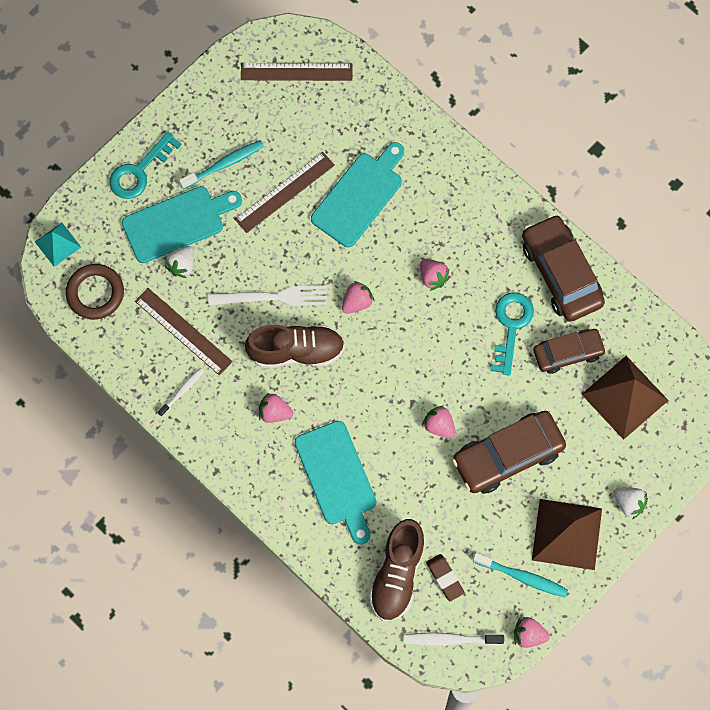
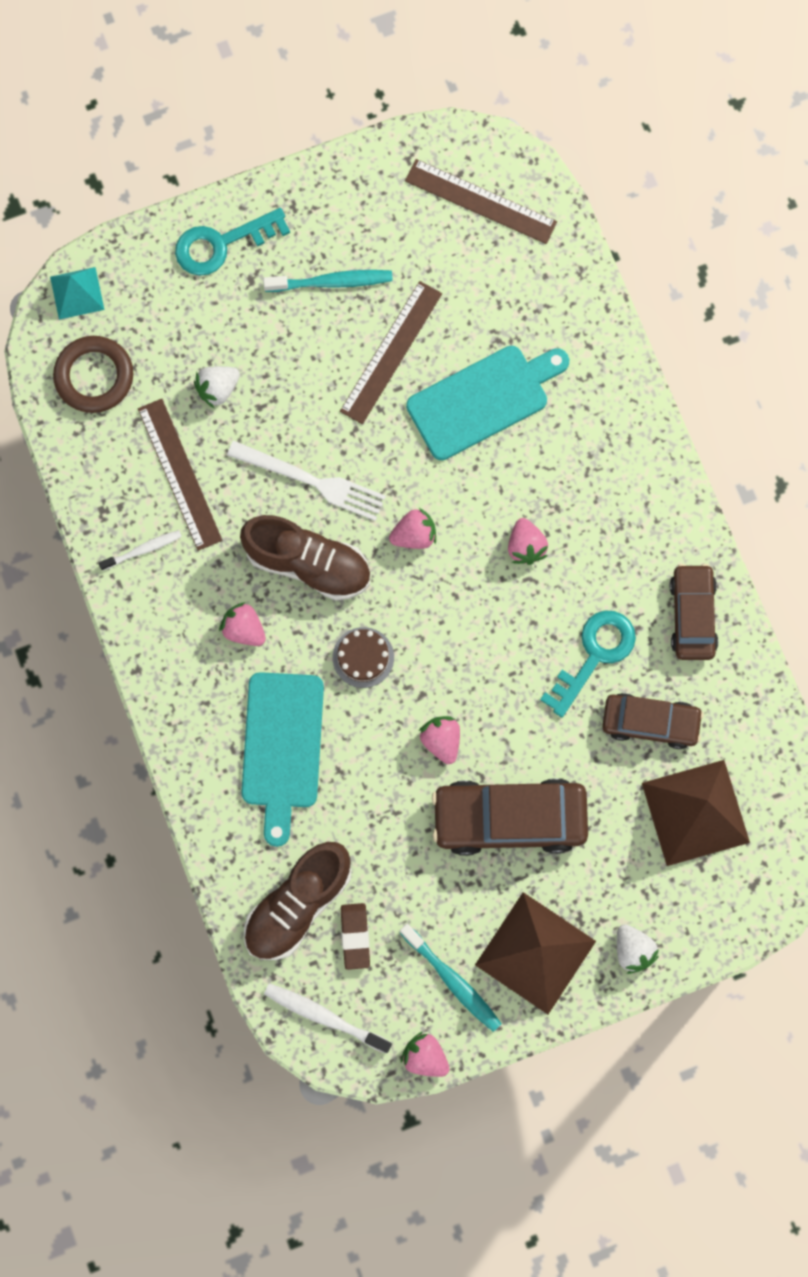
camera: 25 degrees right, 5 degrees up
(177, 223) = (237, 332): turquoise cutting board -> none
(285, 192) = (391, 352): brown ruler -> brown ruler turned 45 degrees counterclockwise
(362, 395) = (363, 657): none -> brown cake
(561, 273) = (692, 615): brown car -> brown car, size x0.64

